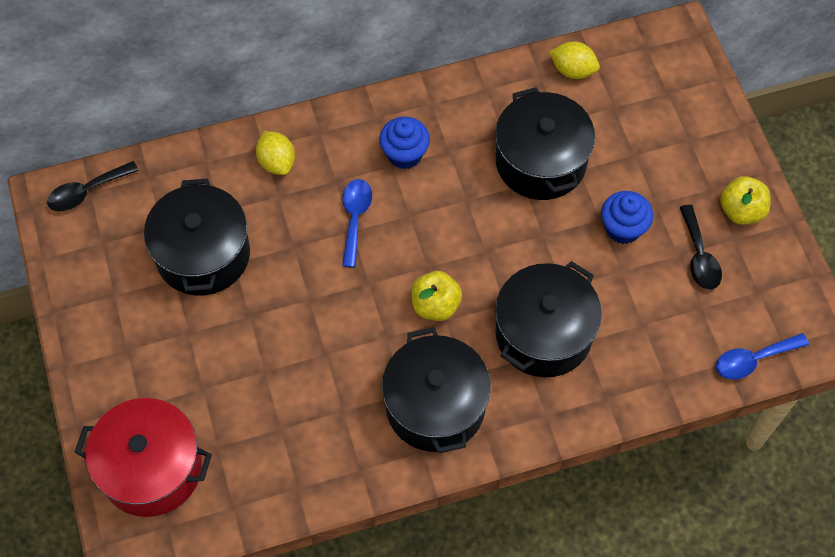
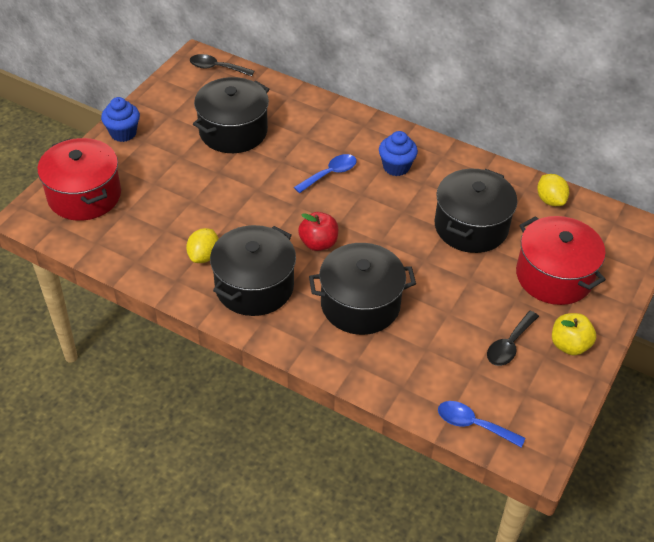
camera: 45 degrees right, 15 degrees down
(277, 162) = (323, 122): yellow lemon -> yellow lemon (204, 256)
(435, 305) = (318, 243): yellow apple -> red apple
(623, 228) = (478, 294): blue cupcake -> blue cupcake (123, 133)
(659, 151) = (554, 276): none -> red pot

